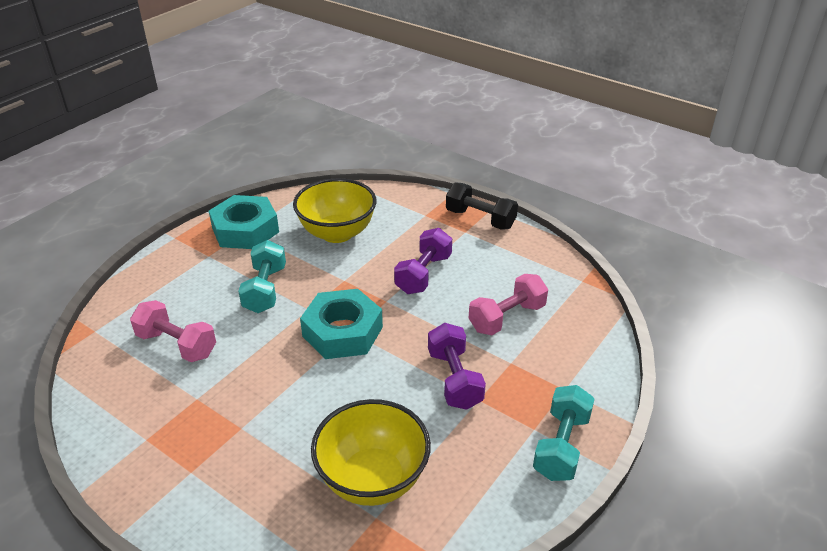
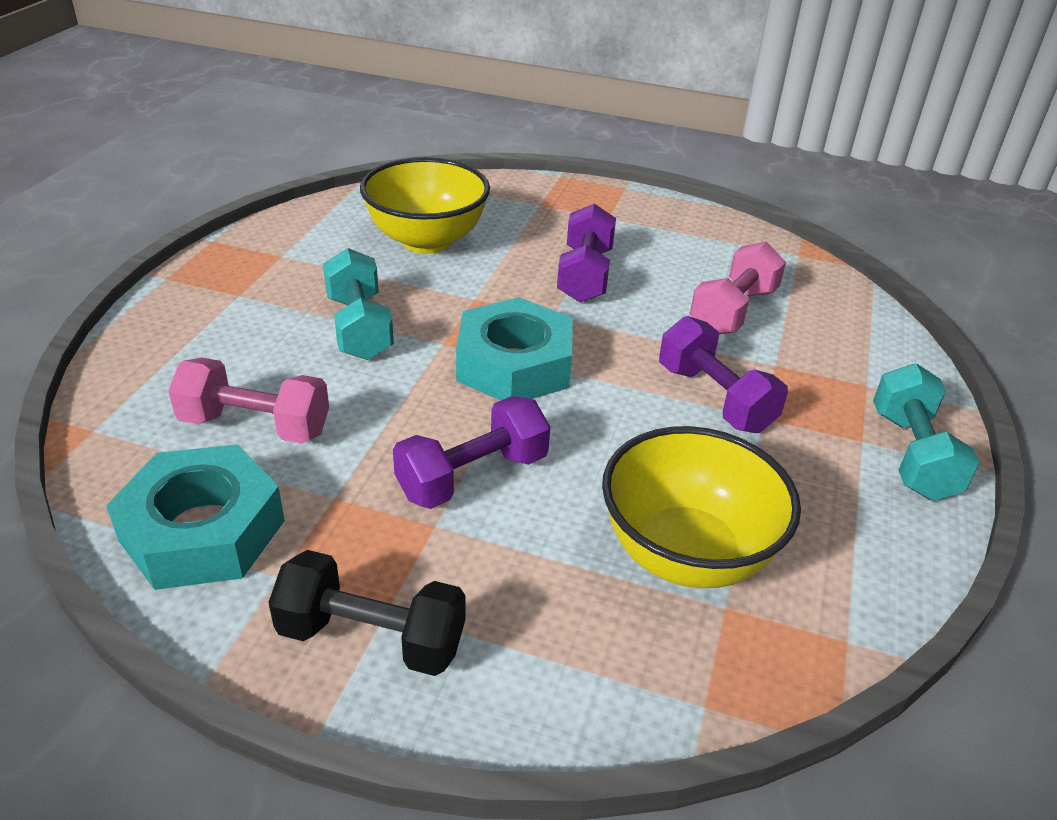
camera: 20 degrees left, 0 degrees up
(245, 230) = (280, 254): turquoise nut -> turquoise nut (203, 530)
(278, 402) = (473, 476): none -> purple dumbbell
(480, 219) = (618, 201): black dumbbell -> black dumbbell (371, 638)

